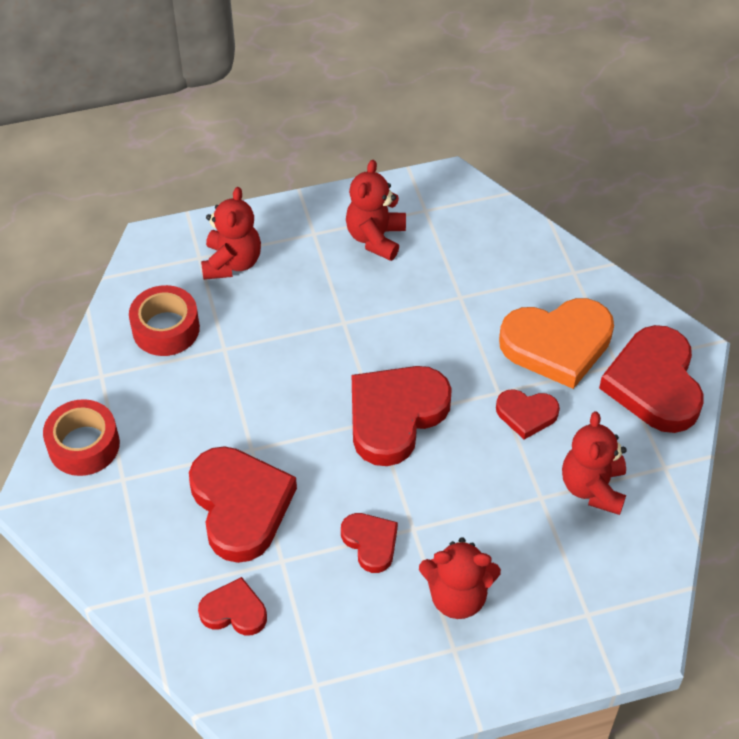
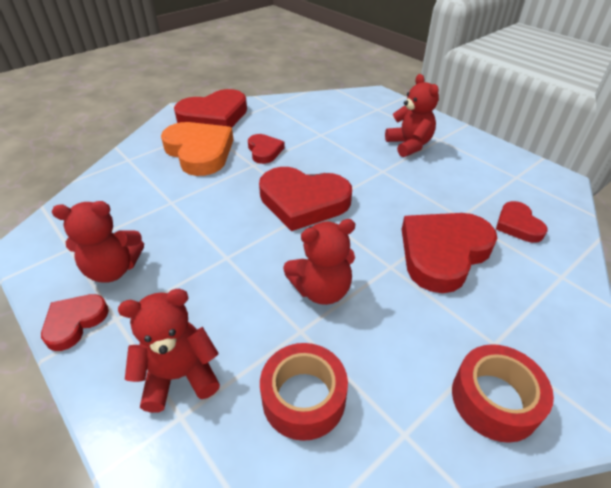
camera: 115 degrees left, 10 degrees down
(370, 543) = (409, 183): red heart -> red heart (75, 322)
(592, 487) = (300, 121): red teddy bear -> red teddy bear (321, 290)

